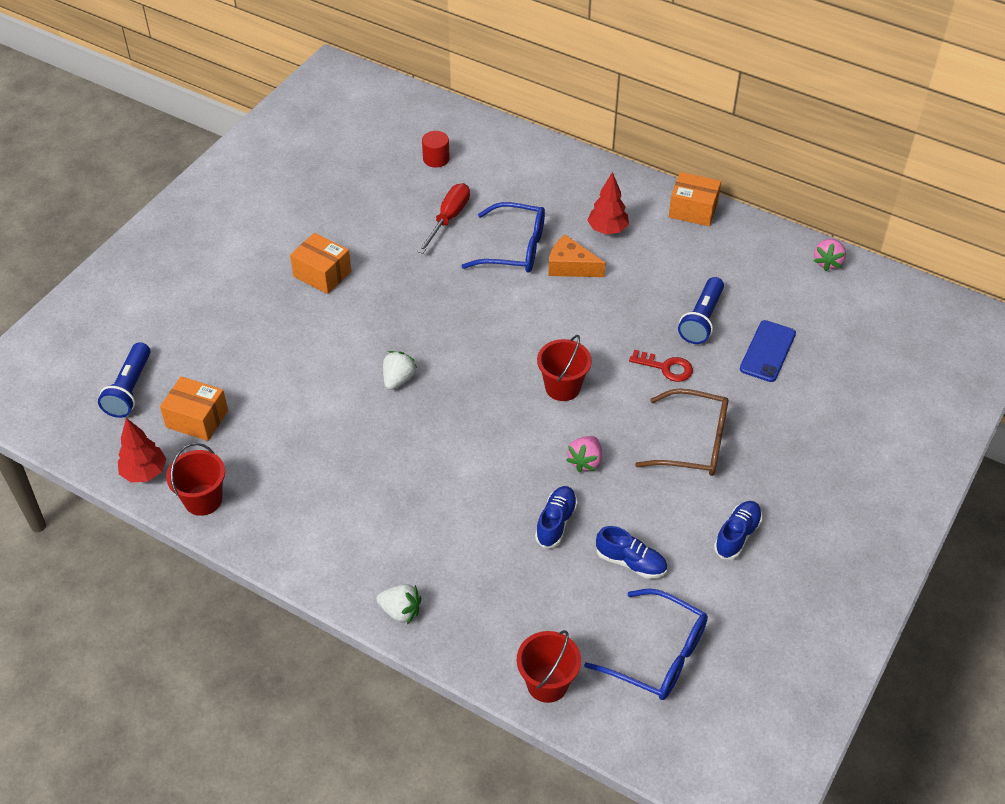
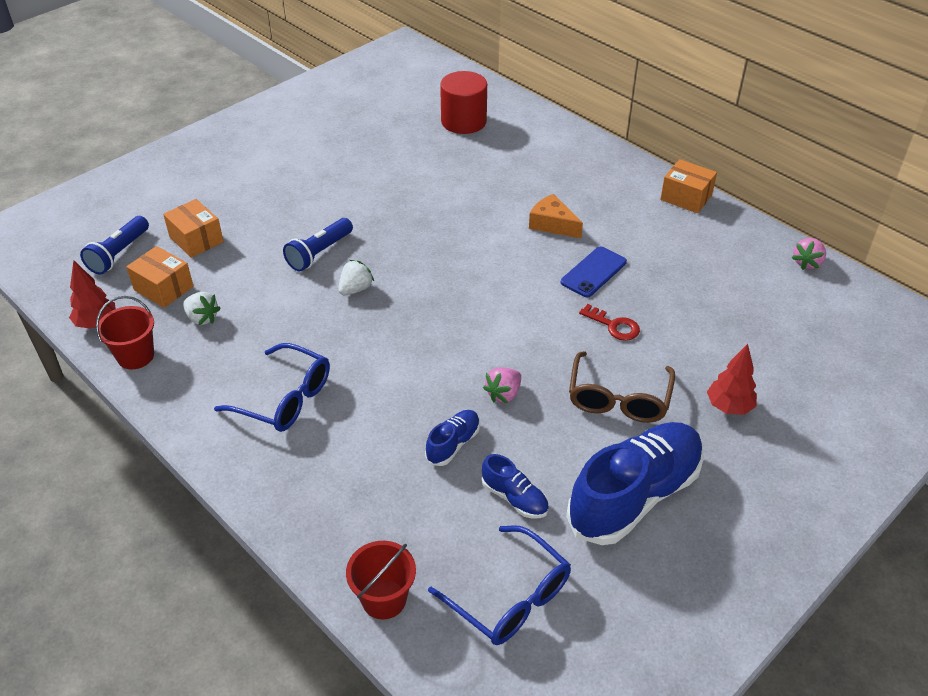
camera: 15 degrees right, 5 degrees down
(322, 274) = (326, 193): orange box -> orange box (196, 239)
(400, 611) = (268, 494): white strawberry -> white strawberry (202, 318)
(436, 159) = (463, 121): red cylinder -> red cylinder, size x1.88
(448, 218) = (455, 168): red screwdriver -> none
(515, 248) = (506, 201): blue glasses -> blue glasses (285, 399)
(562, 387) = (506, 324): red bucket -> none
(607, 230) = (598, 200): red tree -> red tree (729, 407)
(694, 443) = (618, 399): brown glasses -> brown glasses turned 75 degrees clockwise
(701, 319) = (663, 290): blue flashlight -> blue flashlight (319, 253)
(737, 535) = (634, 496): blue shoe -> blue shoe, size x2.21
(767, 351) = (721, 330): blue phone -> blue phone (593, 272)

